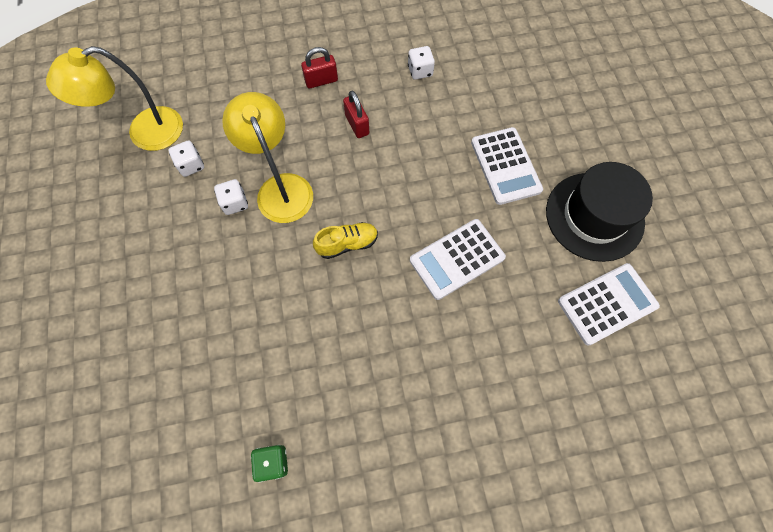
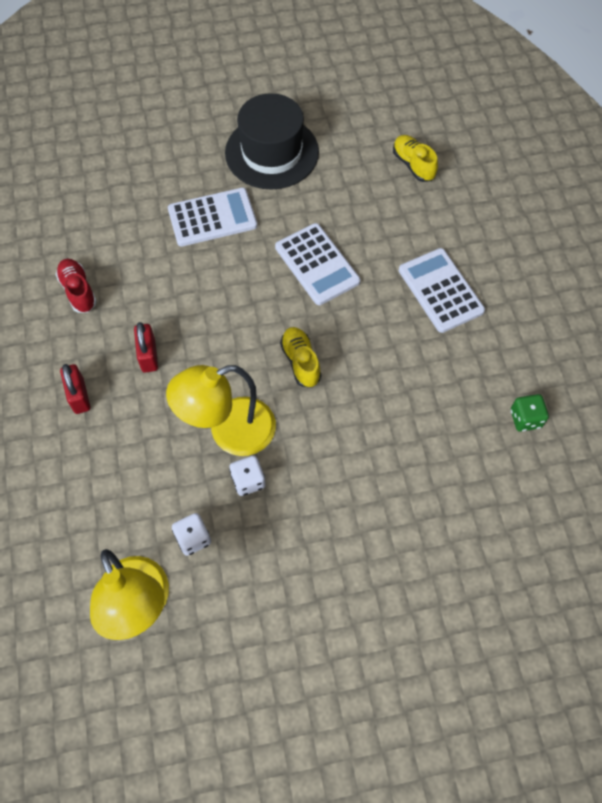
camera: 90 degrees left, 5 degrees down
(357, 125) = (148, 355): red padlock -> red padlock turned 75 degrees counterclockwise
(420, 71) = (78, 291): white dice -> red shoe
(600, 363) = (413, 165): none -> yellow shoe
(607, 304) = (359, 153): white calculator -> white calculator (440, 290)

